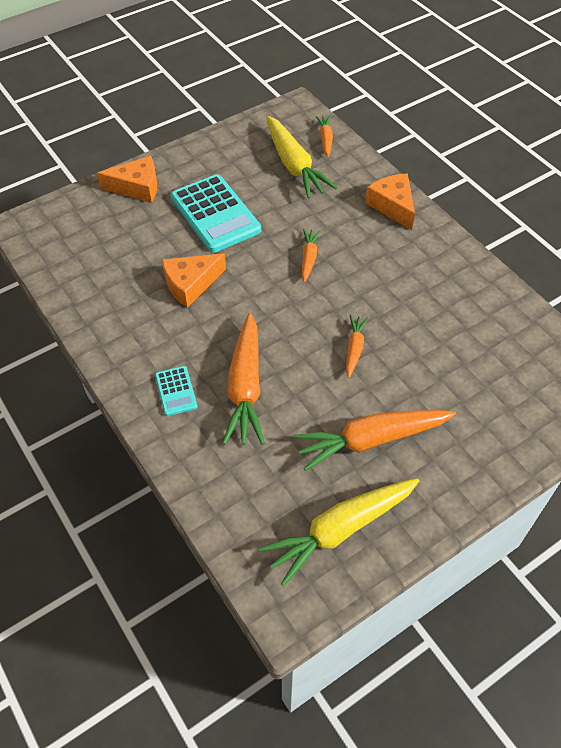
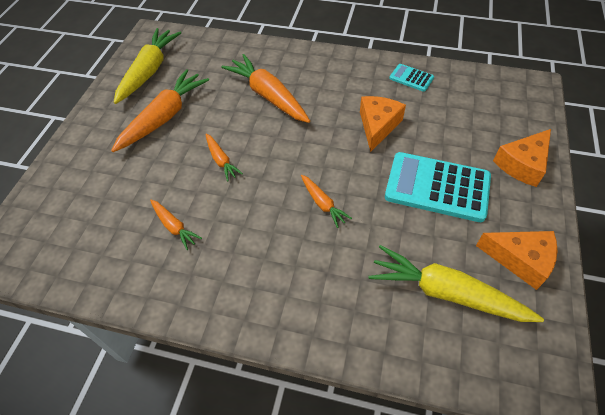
camera: 140 degrees right, 0 degrees up
(176, 391) = (305, 70): turquoise calculator -> turquoise calculator (411, 78)
(325, 139) = (463, 360): orange carrot -> orange carrot (174, 227)
(393, 206) = (305, 318): orange cheese -> orange cheese (520, 260)

